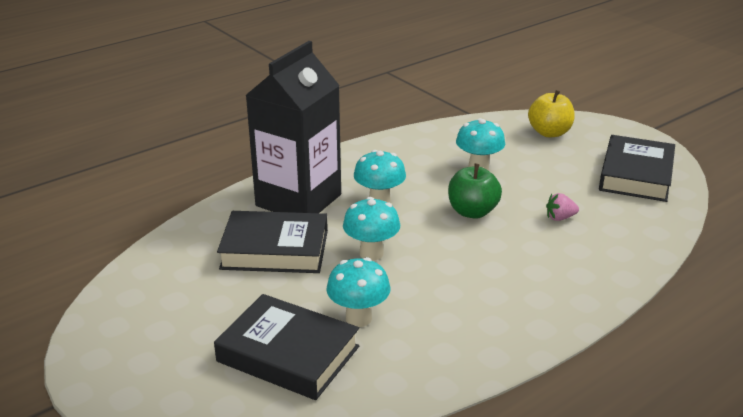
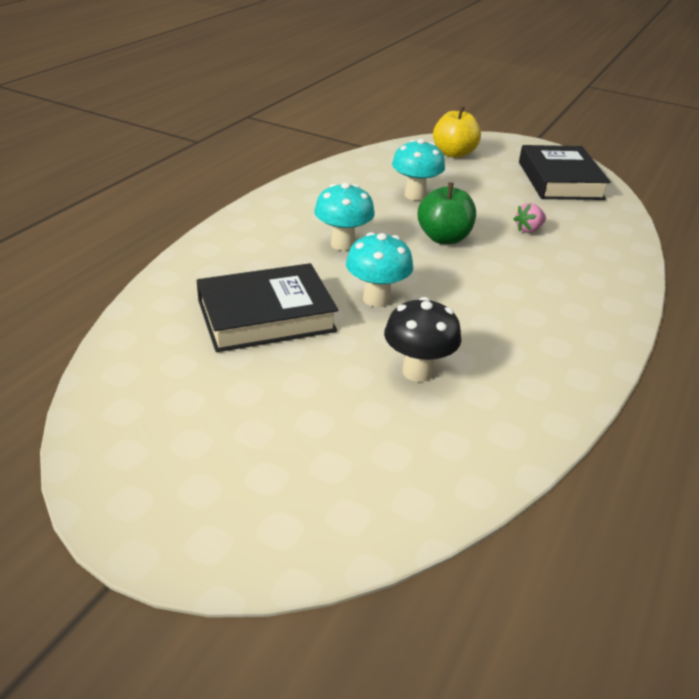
camera: 25 degrees left, 5 degrees up
(288, 354) = (372, 431): black book -> none
(298, 200) = (253, 257): black carton -> none
(358, 318) = (417, 371): turquoise mushroom -> black mushroom

